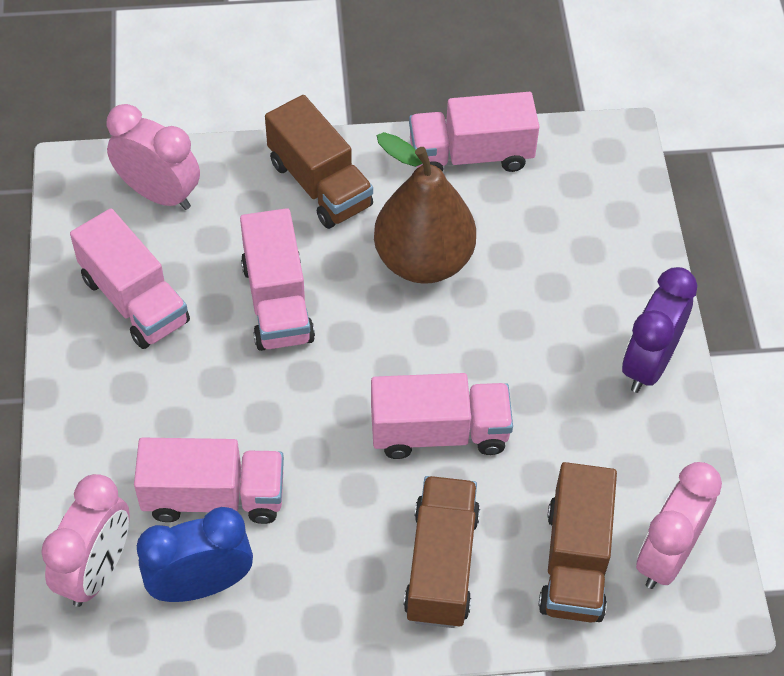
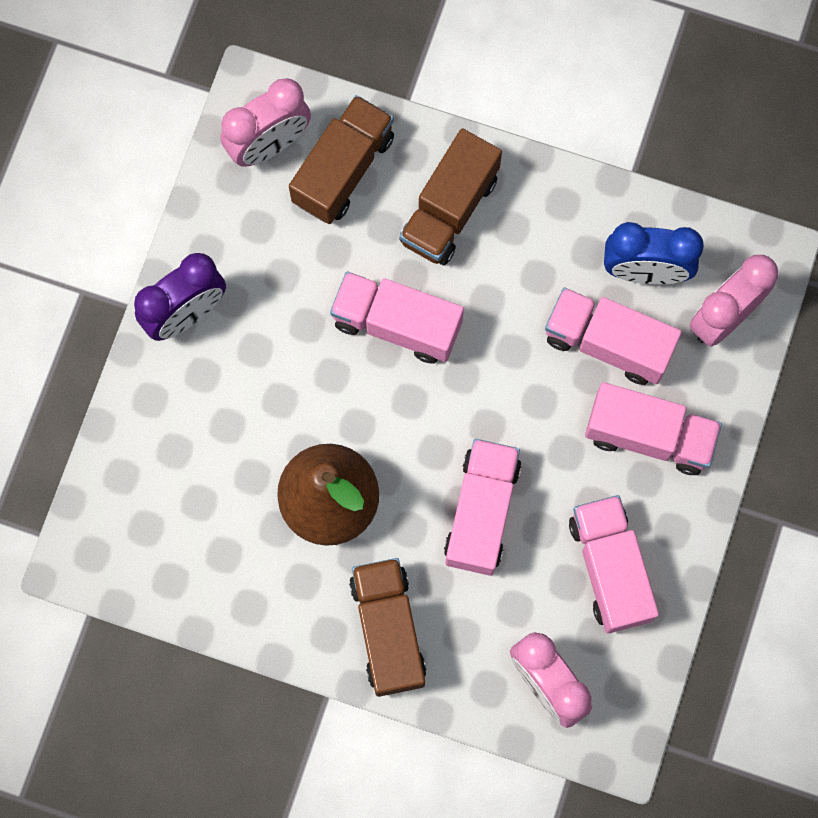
camera: 155 degrees left, 20 degrees up
(470, 155) = (227, 604): pink truck -> pink truck (648, 436)

